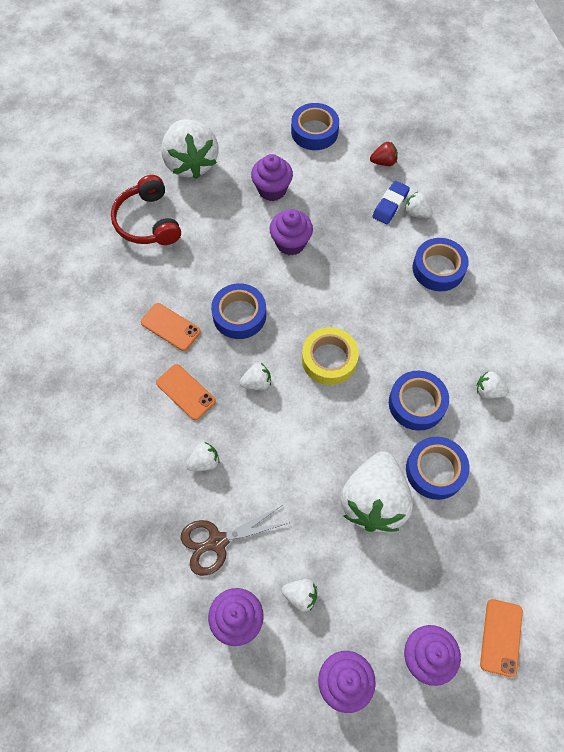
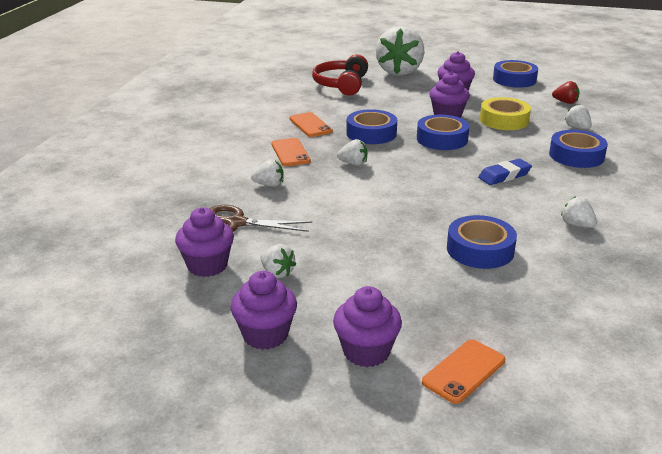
camera: 30 degrees right, 35 degrees down
(329, 359) = (429, 170): yellow tape -> yellow tape (504, 120)
(374, 501) = (401, 247): white strawberry -> none
(390, 205) = (554, 120): blue eraser -> blue eraser (504, 176)
(417, 403) = (493, 211): blue tape -> blue tape (442, 139)

